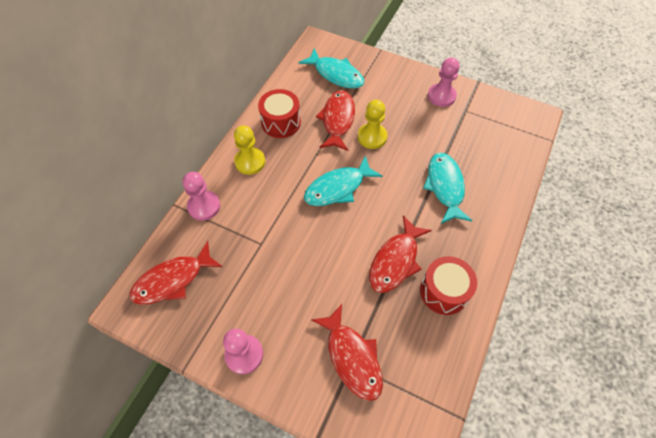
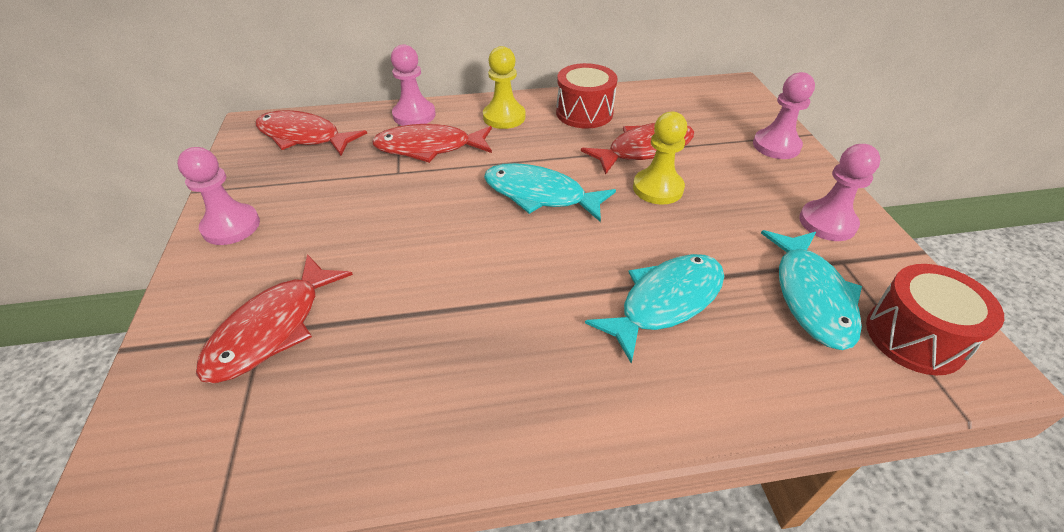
camera: 55 degrees right, 15 degrees down
(336, 74) = (712, 118): turquoise fish -> turquoise fish (811, 296)
(378, 69) = (776, 146): none -> pink pawn
(395, 261) = (472, 304): red fish -> red fish (429, 148)
(444, 291) = (461, 391): red drum -> red drum (914, 337)

